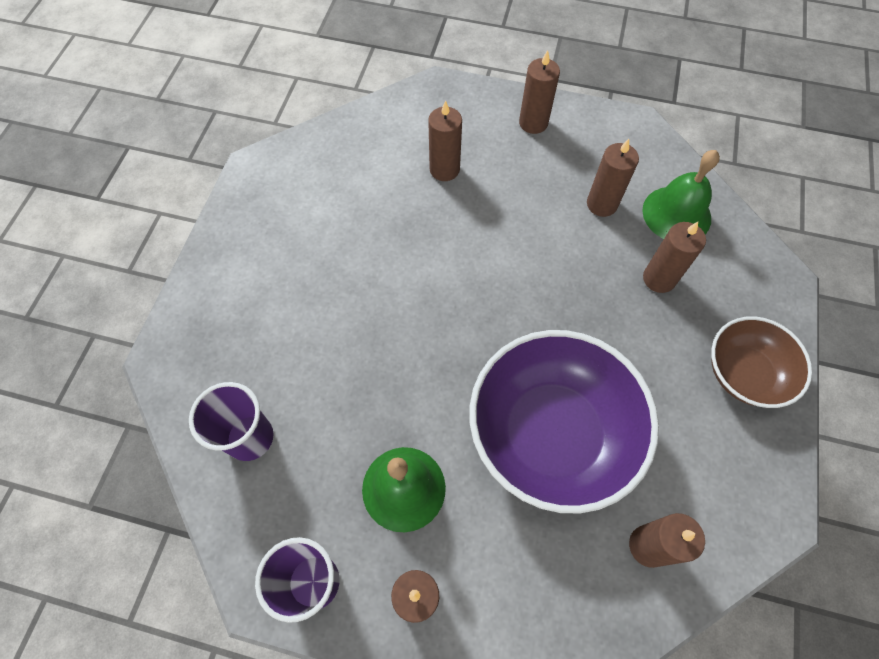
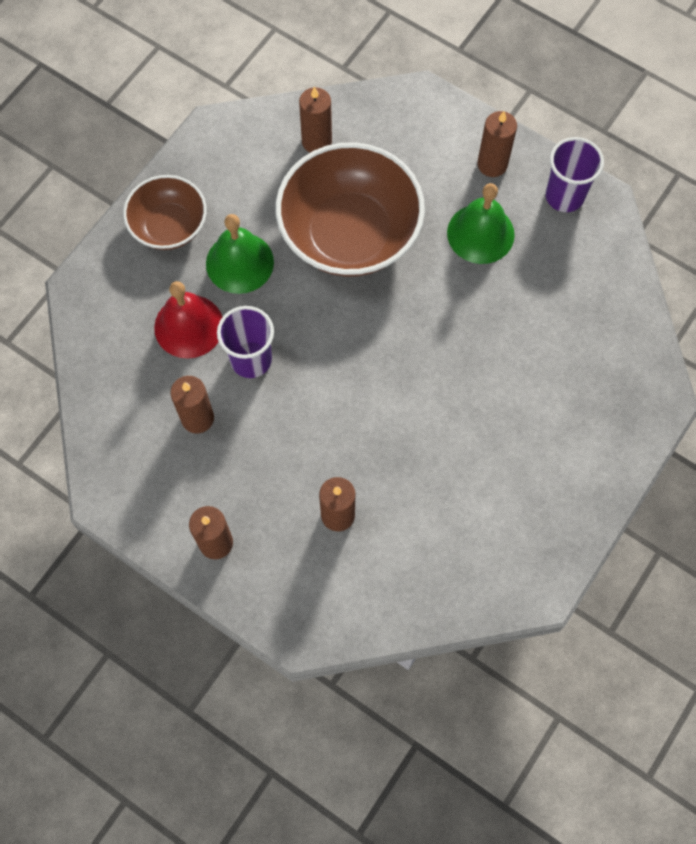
camera: 160 degrees left, 5 degrees up
(250, 437) = (594, 309): purple cup -> purple cup (251, 360)
(551, 433) = (349, 234): purple bowl -> brown bowl
(659, 278) = (189, 326): brown candle -> red bell
(676, 214) = (132, 382): green bell -> green bell (239, 262)

